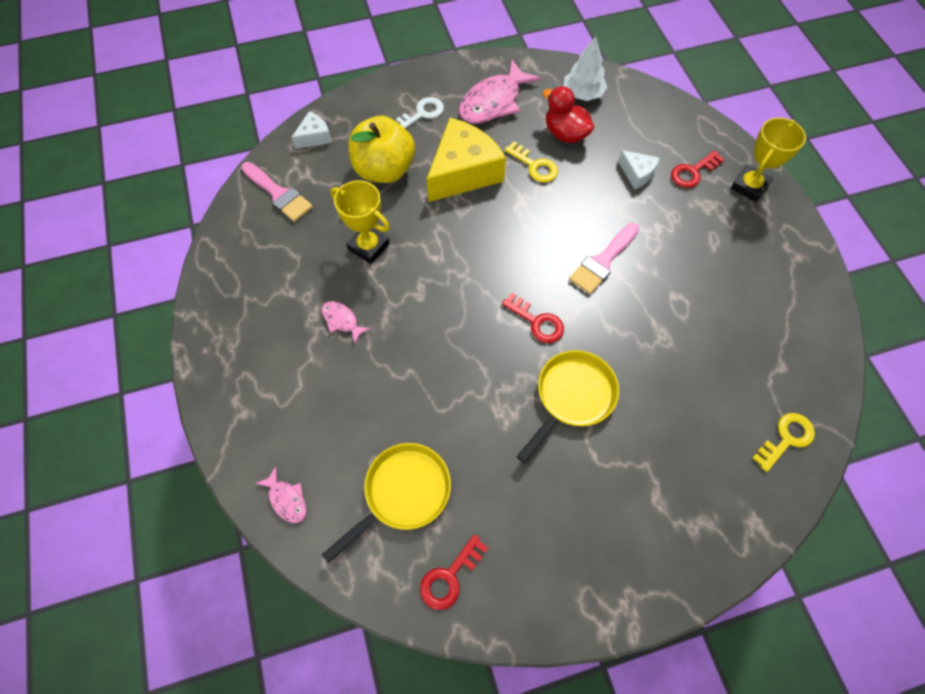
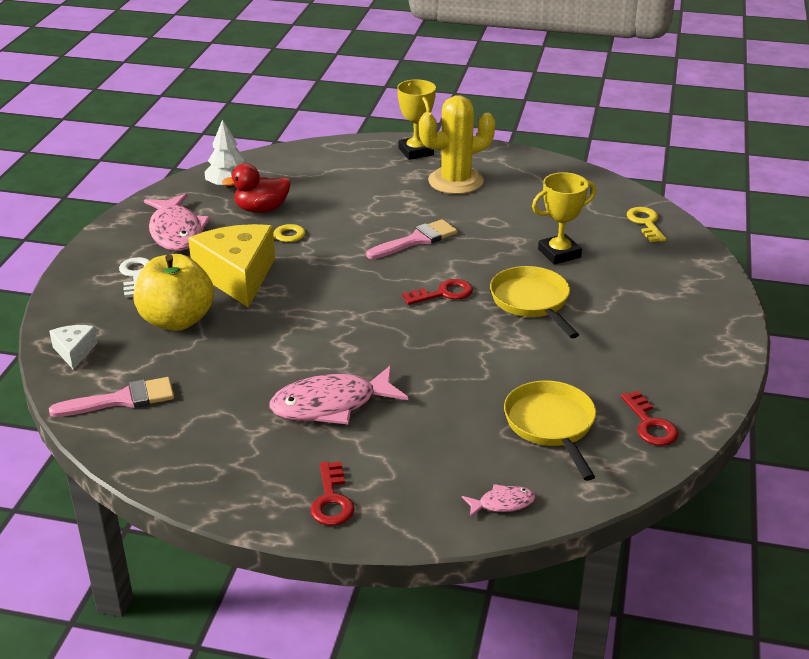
camera: 60 degrees left, 30 degrees down
(342, 320) = (331, 405): pink fish -> pink fish, size x2.08
(368, 246) = (260, 360): yellow trophy -> yellow trophy (559, 253)
(603, 261) = (416, 240): pink brush -> pink brush turned 105 degrees counterclockwise
(637, 174) = (346, 192): white cheese -> none
(693, 172) = (375, 168): red key -> red key (332, 500)
(724, 242) = (455, 181): none -> yellow cactus

